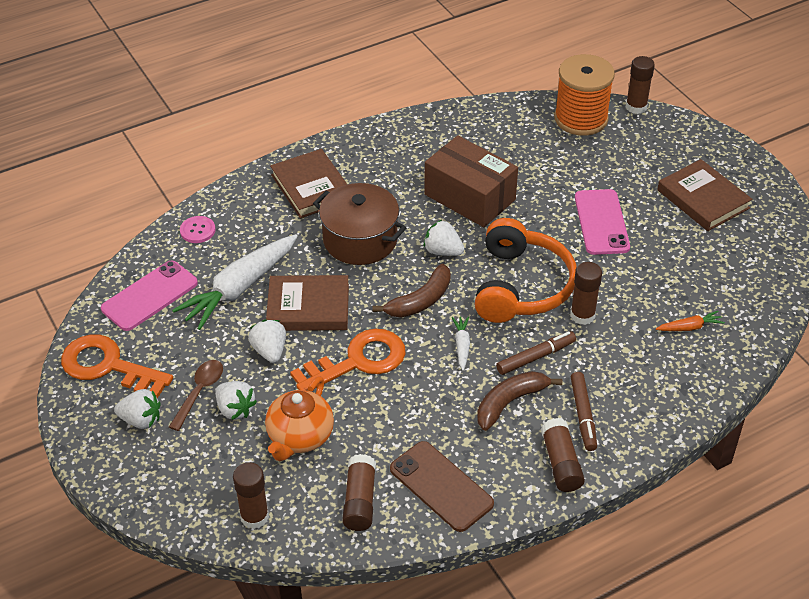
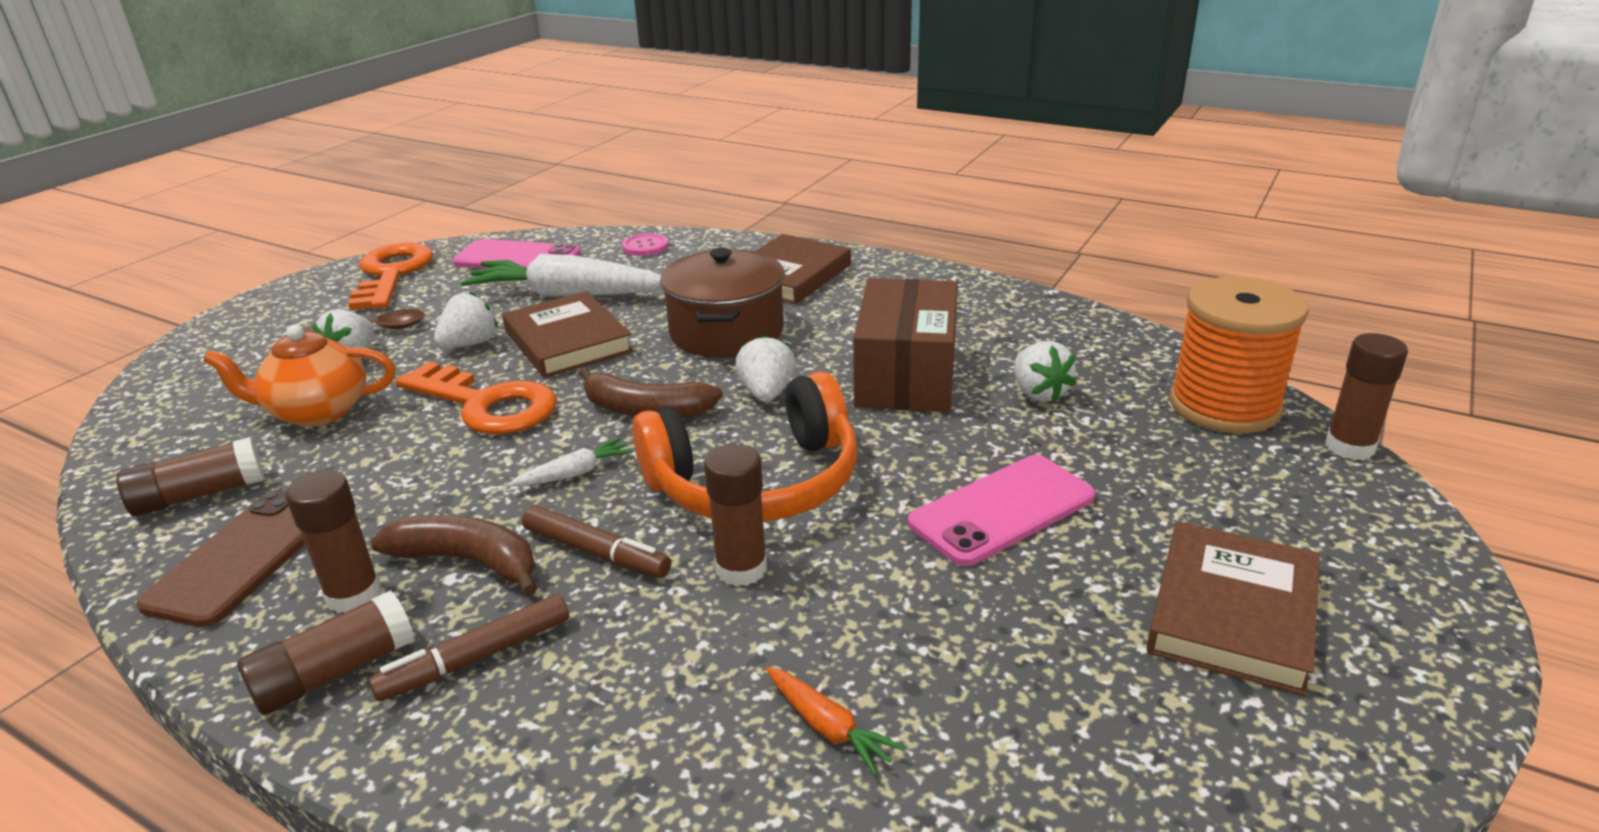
camera: 60 degrees right, 15 degrees down
(141, 420) = (312, 314): white strawberry -> white strawberry (1038, 393)
(254, 517) = (157, 428): brown glue stick -> brown glue stick (354, 595)

